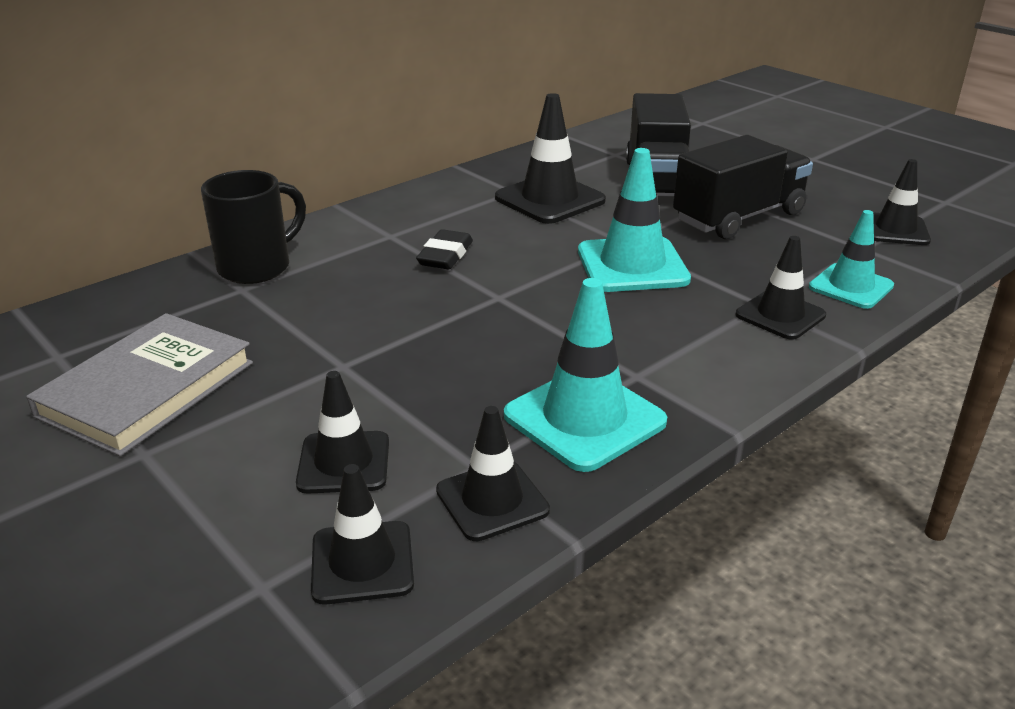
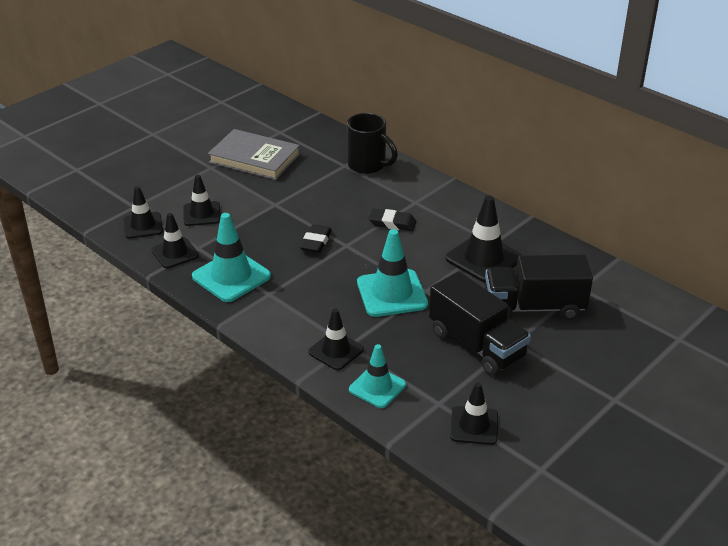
camera: 85 degrees right, 5 degrees up
(484, 324) = (316, 242): none -> black eraser

